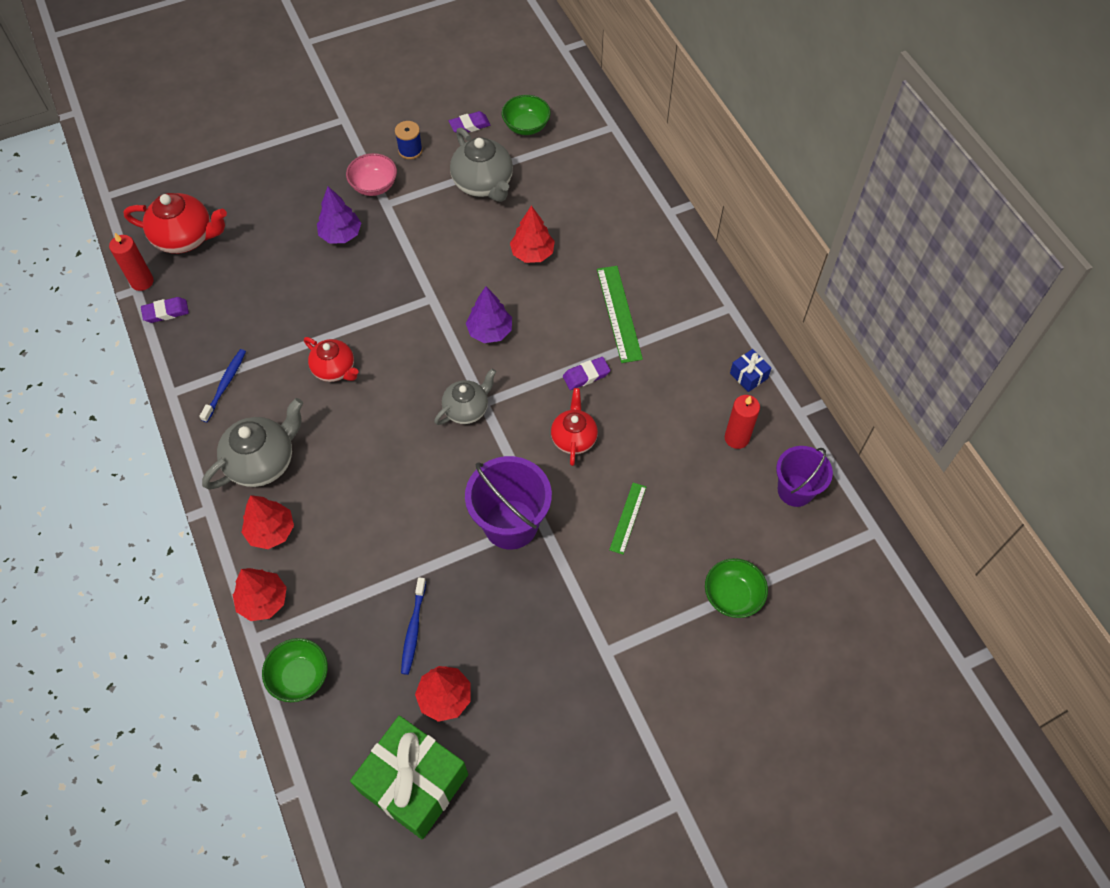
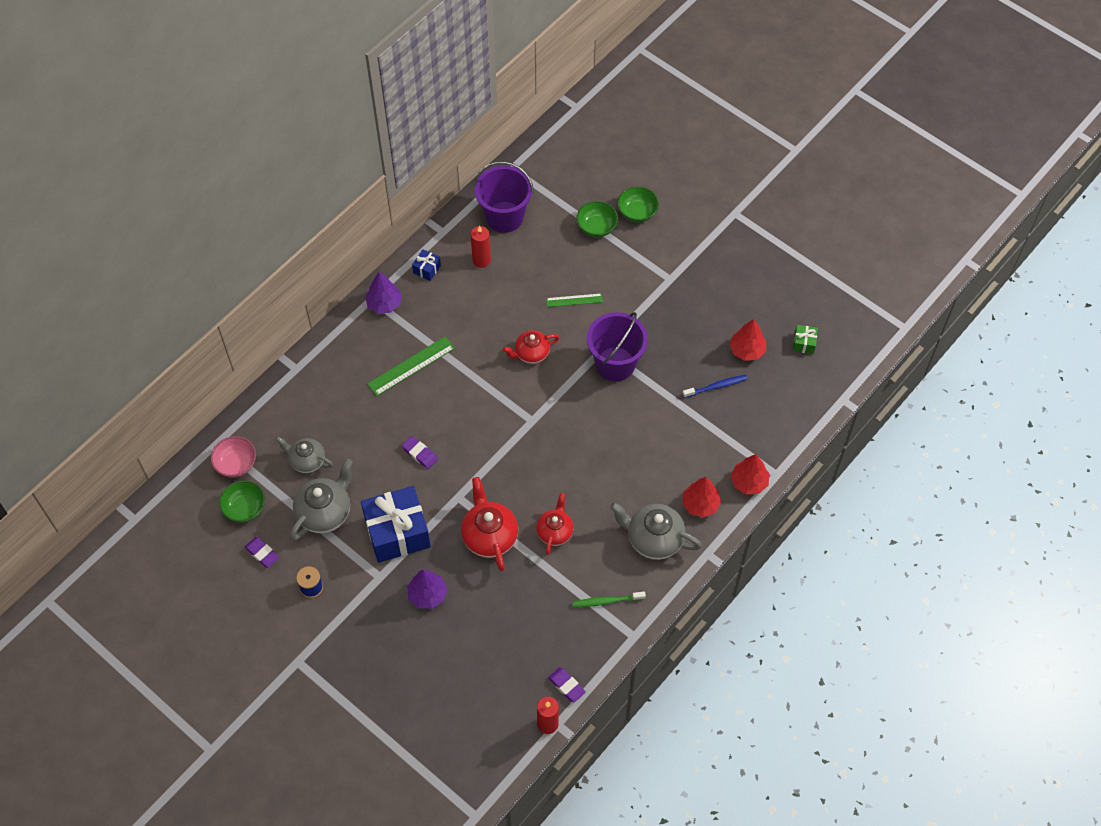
camera: 115 degrees left, 0 degrees up
(185, 238) = (488, 716): red teapot -> red teapot (489, 536)
(225, 385) = (607, 601): blue toothbrush -> green toothbrush
(300, 676) = (782, 434): green bowl -> green bowl (637, 212)
(374, 186) = (364, 596): pink bowl -> pink bowl (236, 464)
(414, 783) = (804, 343): green gift -> green gift, size x0.42
(424, 233) = (397, 532): none -> blue gift
(467, 409) = (542, 428): grey teapot -> grey teapot (307, 460)
(490, 331) = (469, 443): purple tree -> purple tree (384, 304)
(532, 253) = (381, 446): red tree -> none
(586, 375) = (476, 366): purple eraser -> purple eraser (420, 454)
(795, 490) = (504, 217): purple bucket -> purple bucket, size x1.50

